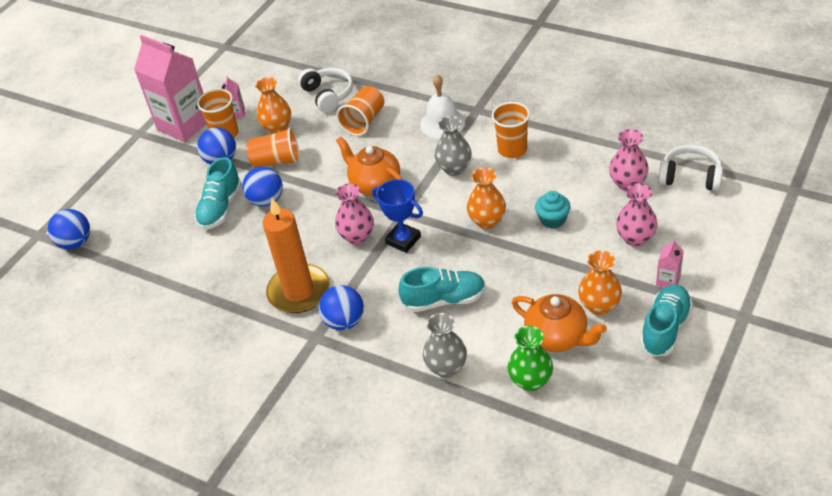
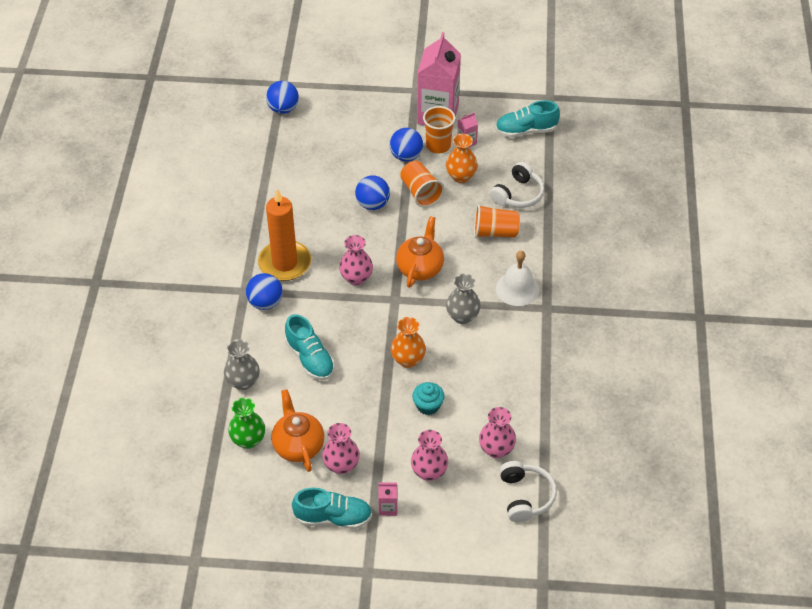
camera: 60 degrees right, 5 degrees up
(221, 208) = (353, 179): turquoise shoe -> turquoise shoe (526, 130)
(403, 240) = (364, 310): blue trophy -> none
(512, 149) = (504, 351): orange cup -> none
(557, 337) = (298, 445): orange teapot -> orange teapot turned 150 degrees clockwise
(599, 306) = (341, 465): orange vase -> pink vase

